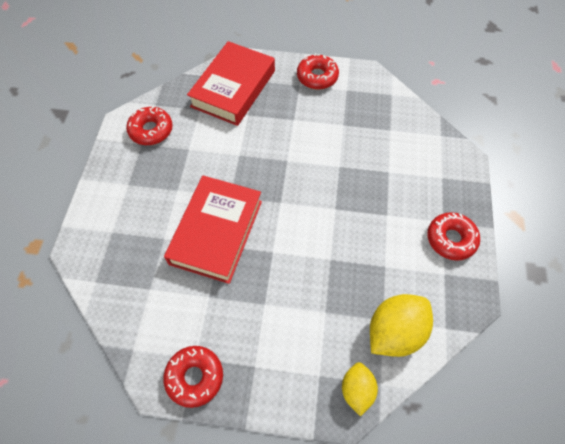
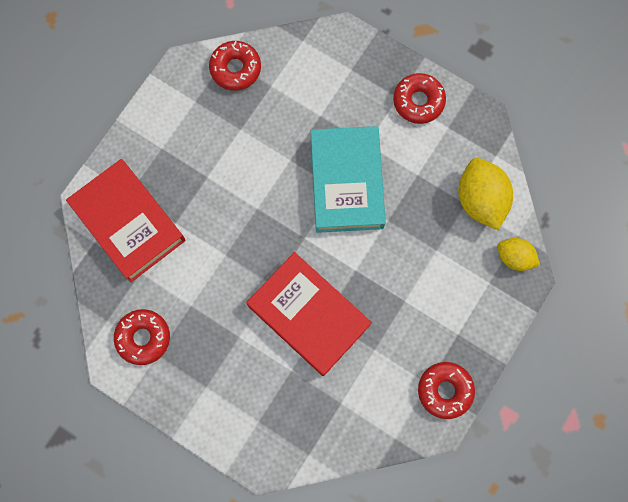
camera: 65 degrees left, 15 degrees up
(317, 77) = (160, 123): red donut -> red donut (235, 69)
(345, 213) = (346, 182): none -> turquoise book

